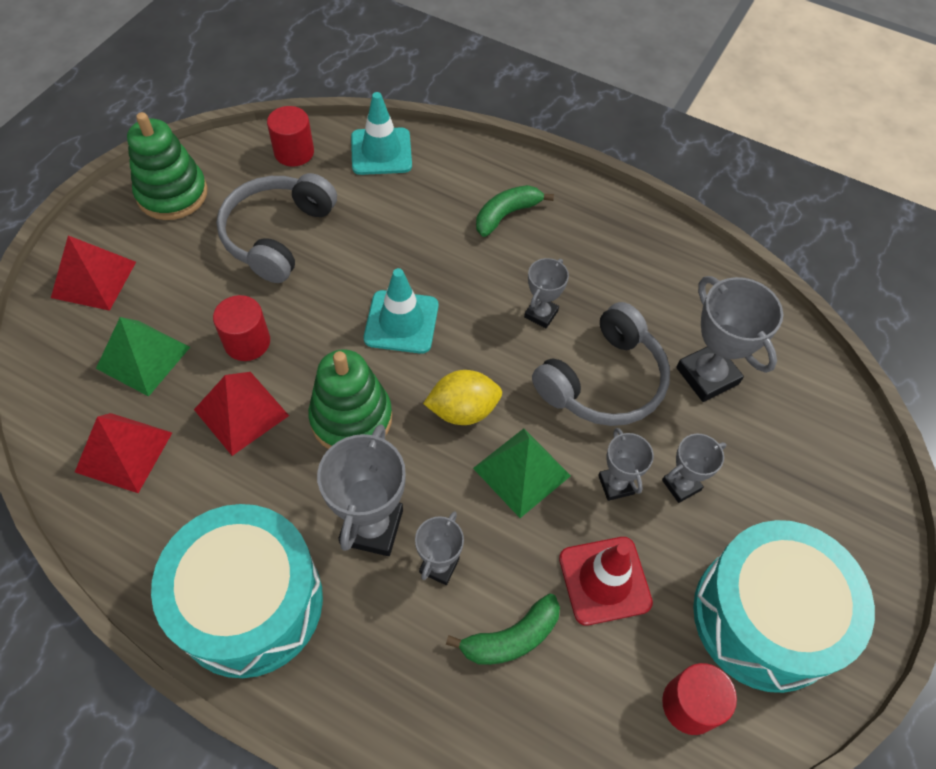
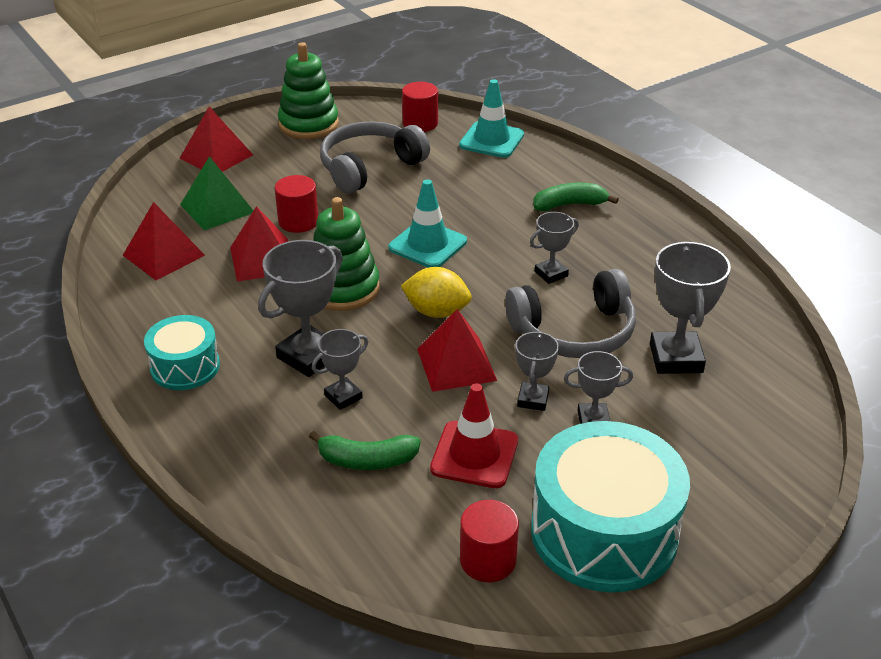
camera: 30 degrees right, 20 degrees down
(250, 603) = (185, 366): turquoise drum -> turquoise drum, size x0.55
(522, 471) = (456, 364): green pyramid -> red pyramid

